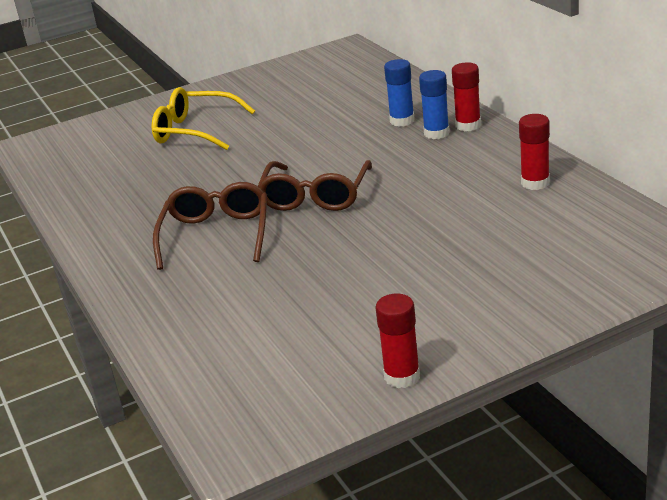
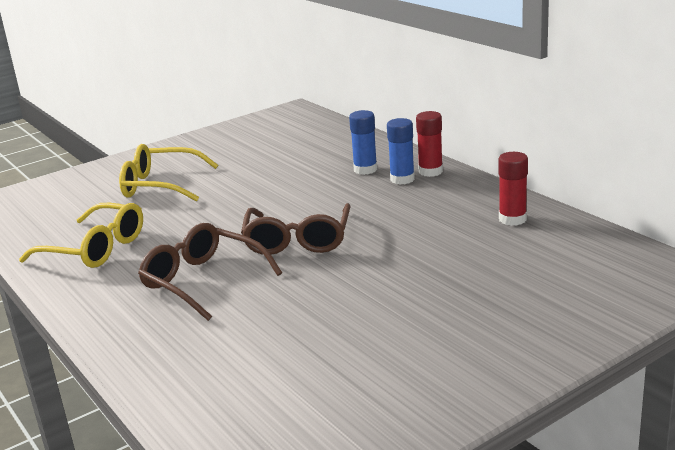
camera: 10 degrees left, 5 degrees down
(122, 197) = (95, 249): none -> yellow glasses
(216, 235) = (203, 281): brown glasses -> brown glasses turned 45 degrees counterclockwise
(402, 376) = (438, 414): red glue stick -> none

